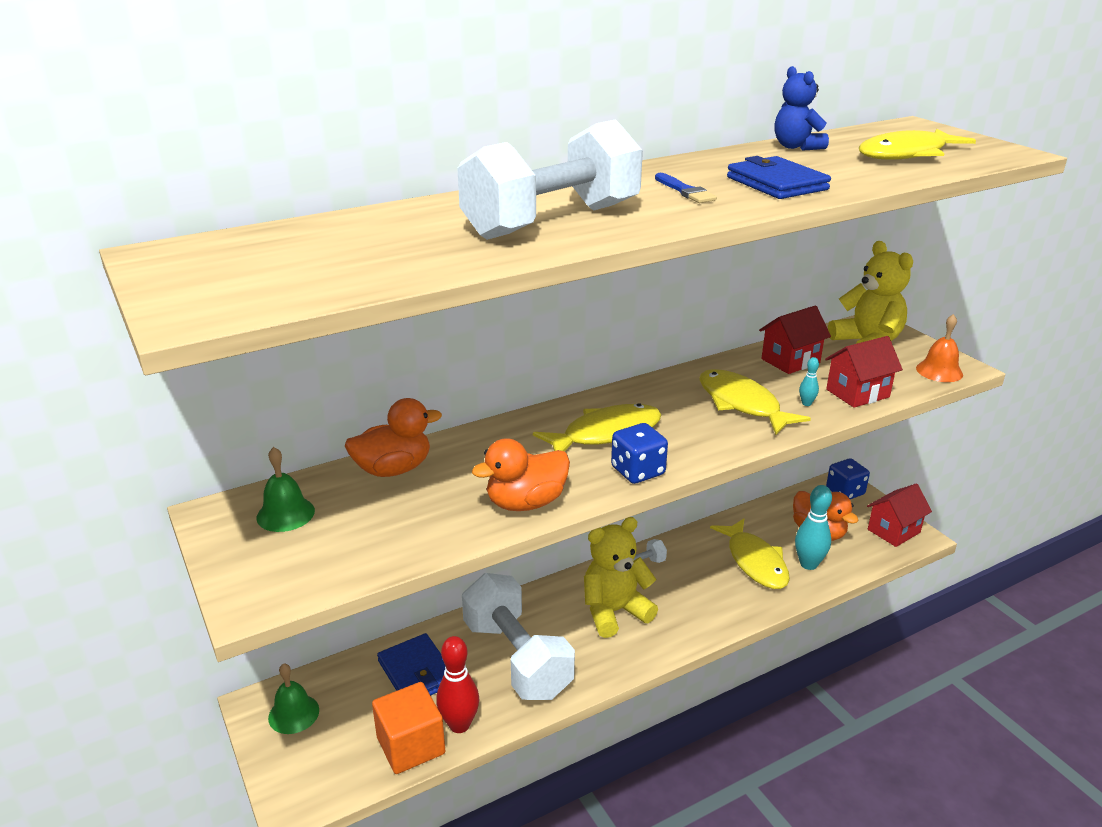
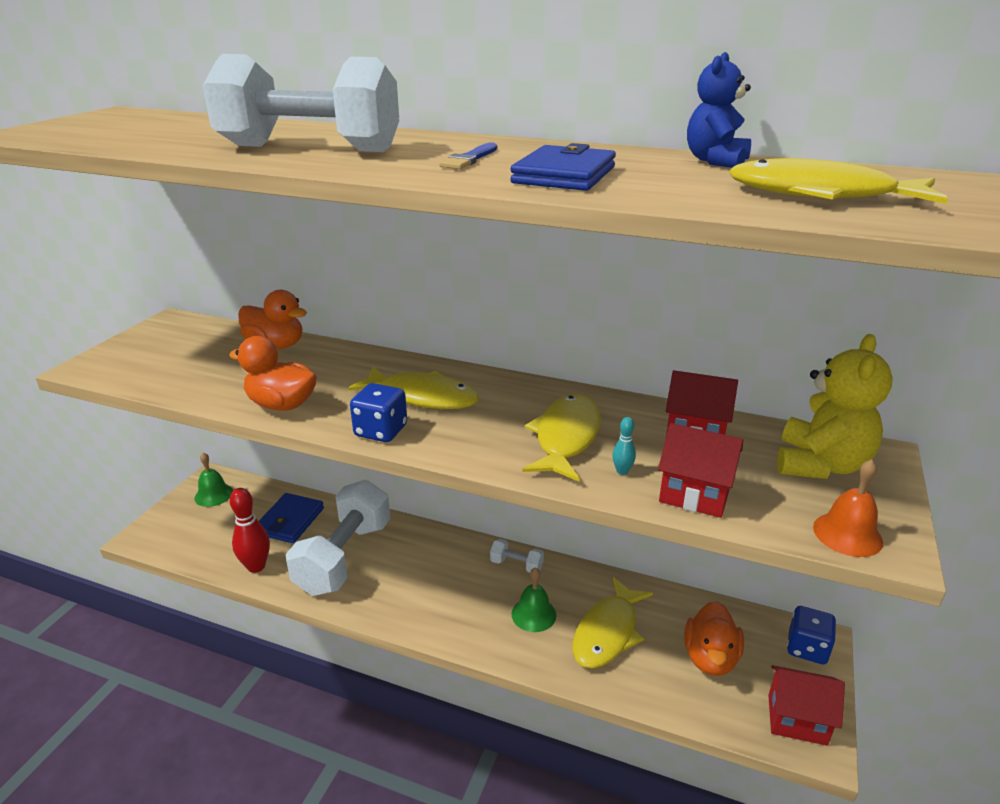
camera: 50 degrees right, 0 degrees up
(285, 514) = (189, 338): green bell -> green bell (533, 614)
(411, 745) = (221, 556): orange cube -> none
(614, 612) = (445, 579): yellow teddy bear -> none
(808, 564) = (651, 673): turquoise bowling pin -> none

